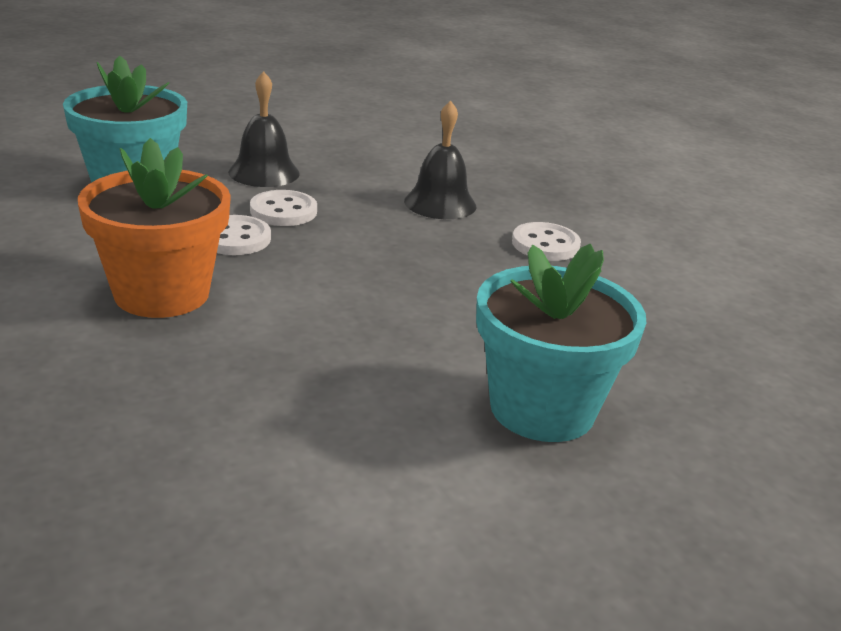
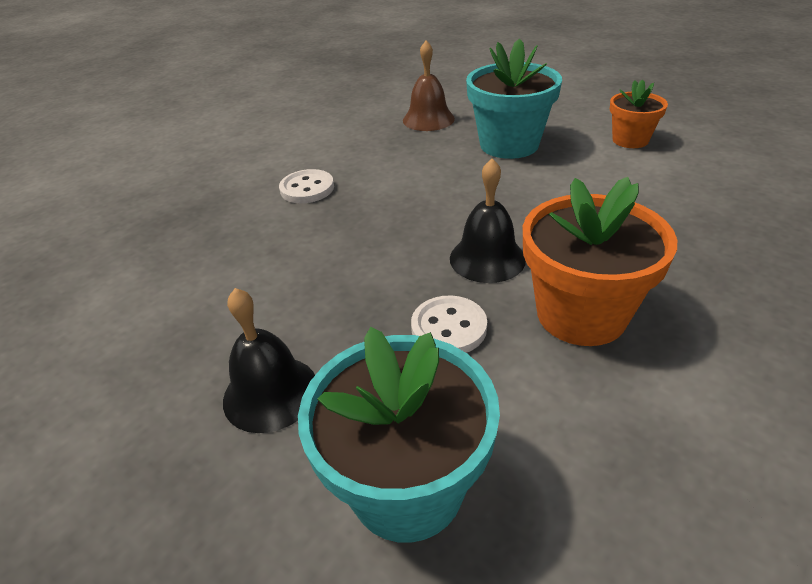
camera: 110 degrees left, 10 degrees up
(283, 211) = (363, 328): white button -> none
(440, 203) = (266, 251): black bell -> black bell (487, 258)
(446, 539) = (630, 140): none -> orange flower pot
(697, 378) = (428, 119): none -> brown bell

